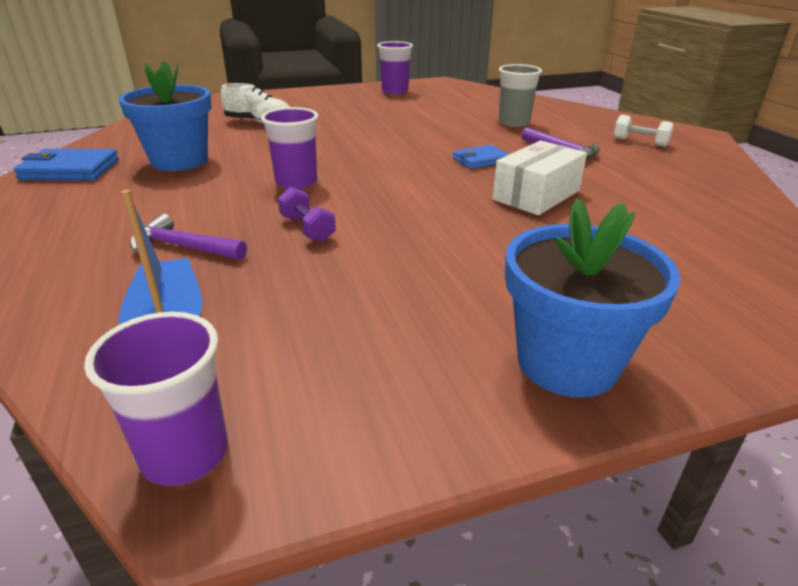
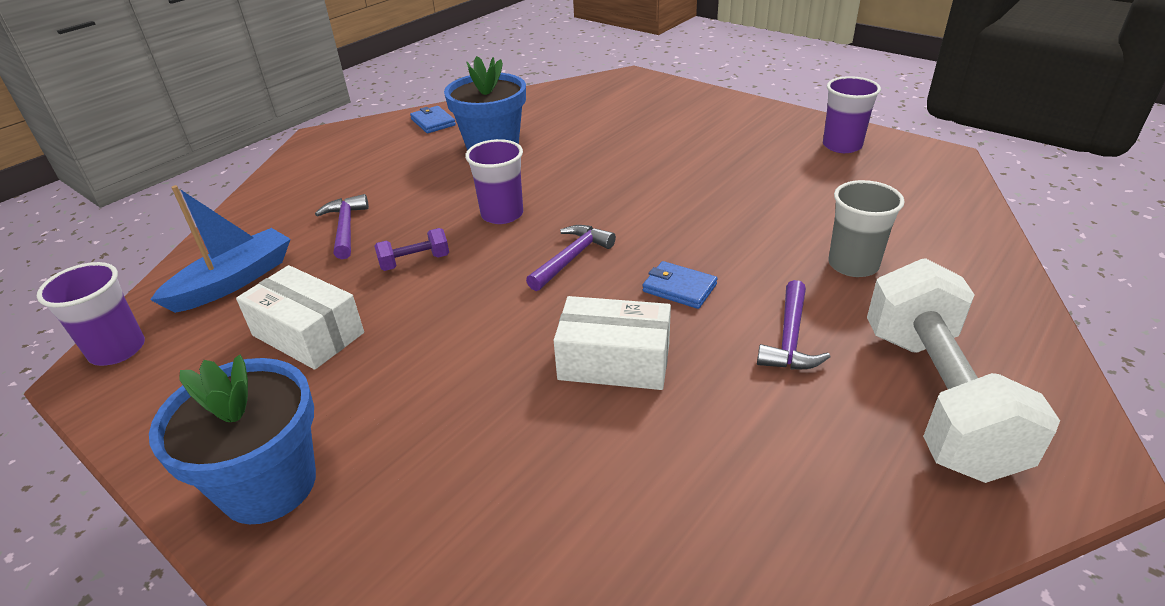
camera: 60 degrees right, 5 degrees up
(70, 170) = (433, 122): blue wallet -> blue wallet, size x0.65
(259, 122) = (623, 131): white shoe -> none
(307, 229) = (415, 262): purple dumbbell -> purple dumbbell turned 45 degrees clockwise
(349, 301) = (308, 334): none -> white box
(399, 177) = (571, 258): none -> purple hammer
(640, 142) = (936, 398): white dumbbell -> white dumbbell, size x2.43

